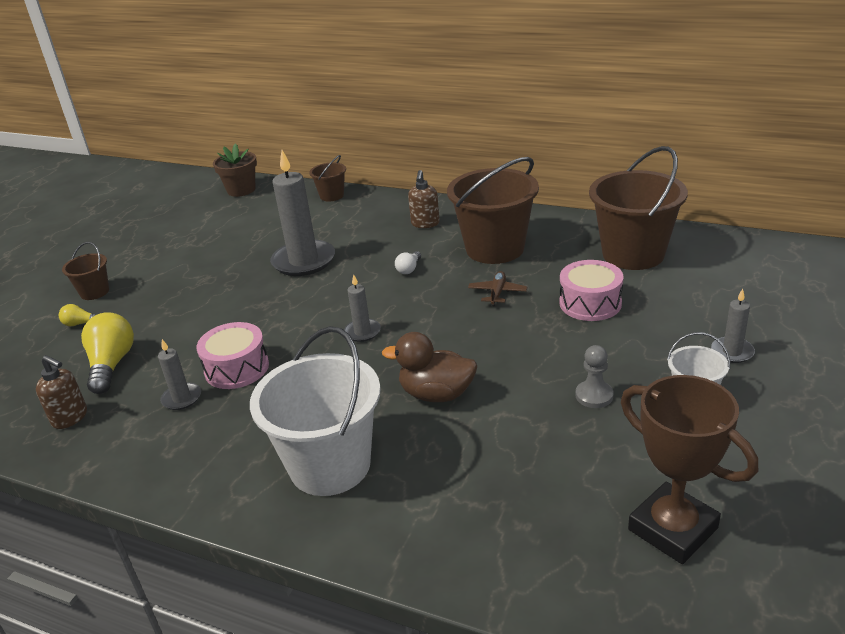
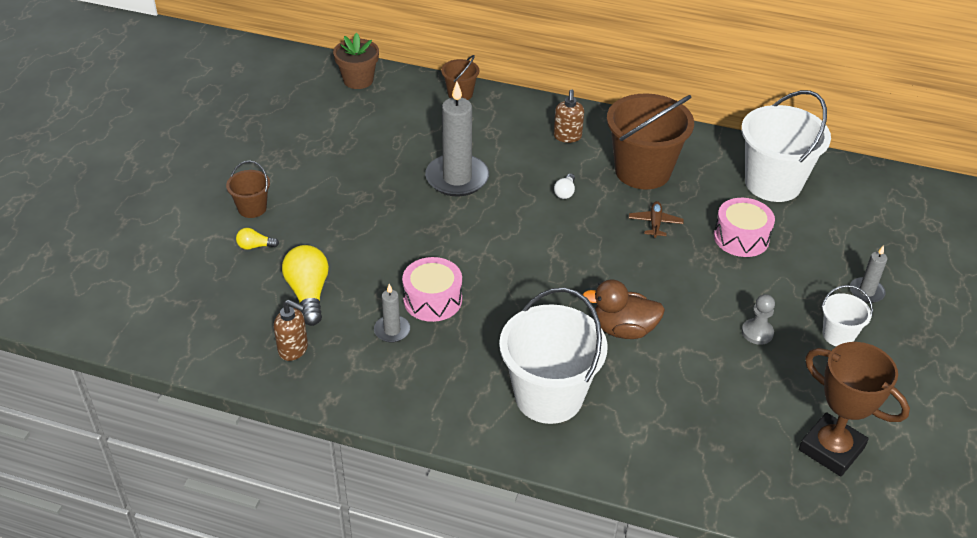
camera: 10 degrees left, 10 degrees up
(362, 332) = (539, 263): grey candle -> none
(633, 254) = (773, 183): brown bucket -> white bucket

